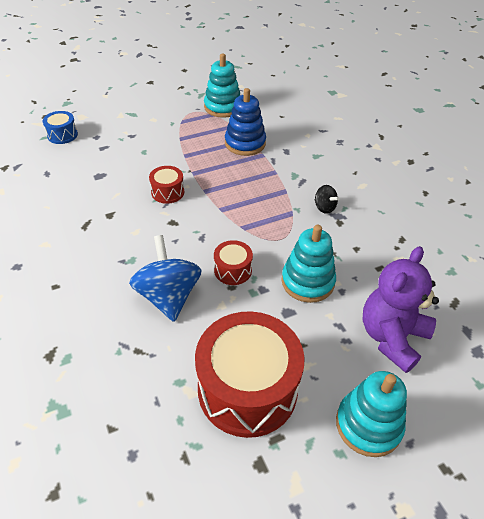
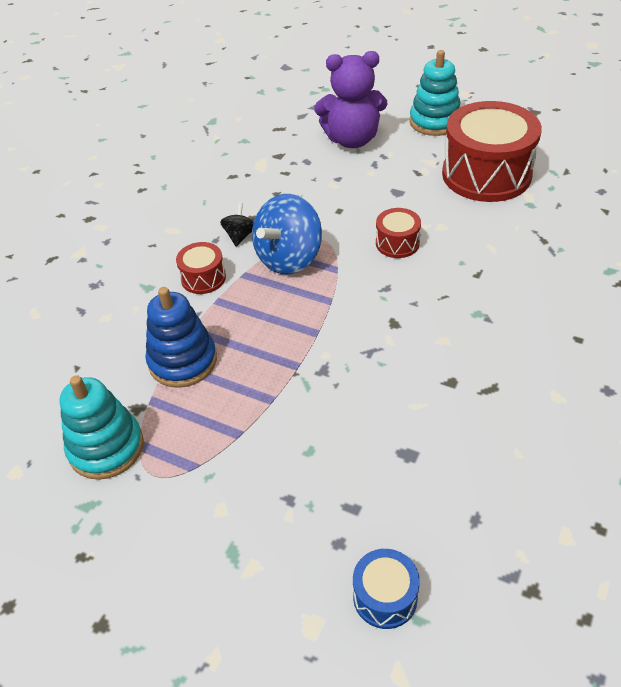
camera: 125 degrees left, 0 degrees up
(167, 192) = (356, 362): red drum -> red drum (203, 278)
(168, 296) = (477, 260): blue spinning top -> blue spinning top (289, 258)
(307, 282) = (352, 198): turquoise stacking toy -> none

